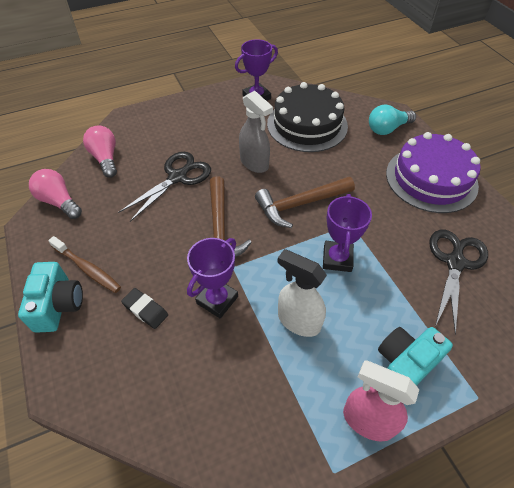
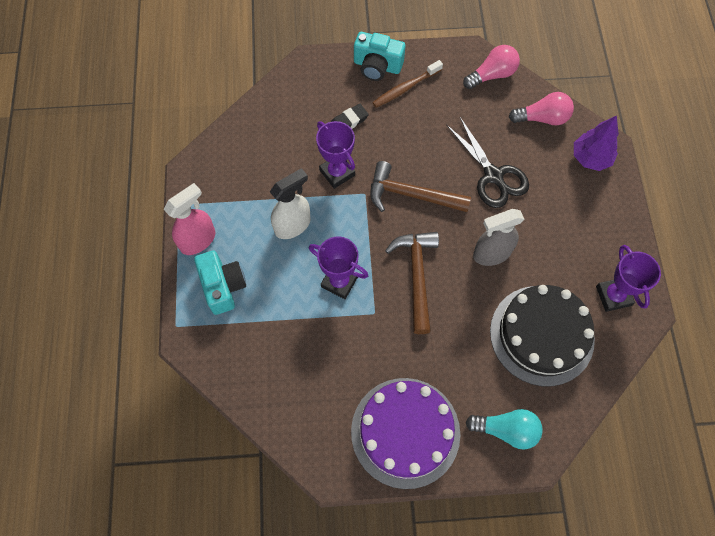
camera: 110 degrees right, 15 degrees up
(140, 125) = (590, 158): none -> purple tree
(387, 129) = (506, 430): turquoise light bulb -> turquoise light bulb turned 105 degrees clockwise
(455, 263) = (292, 386): black scissors -> none

